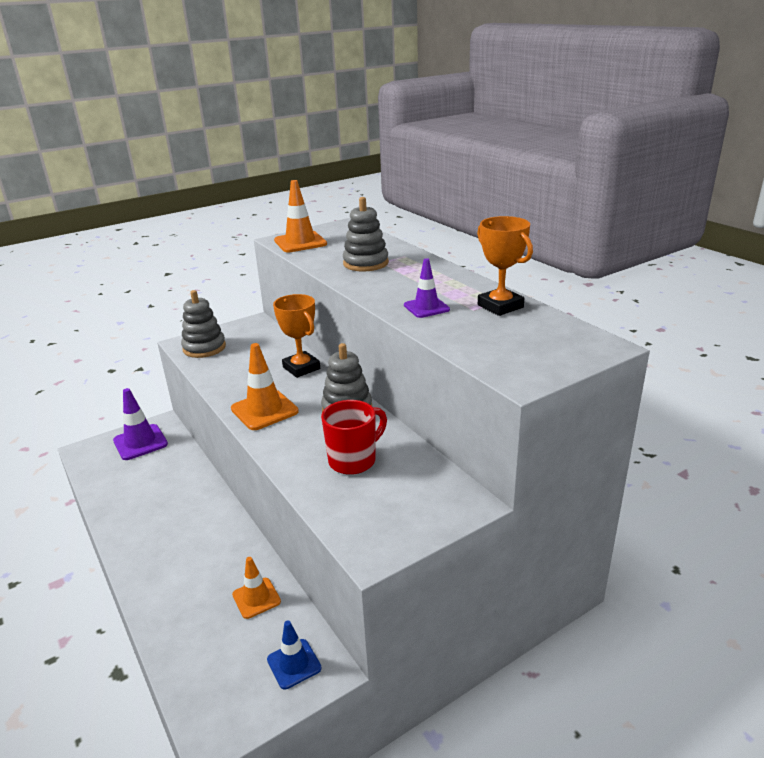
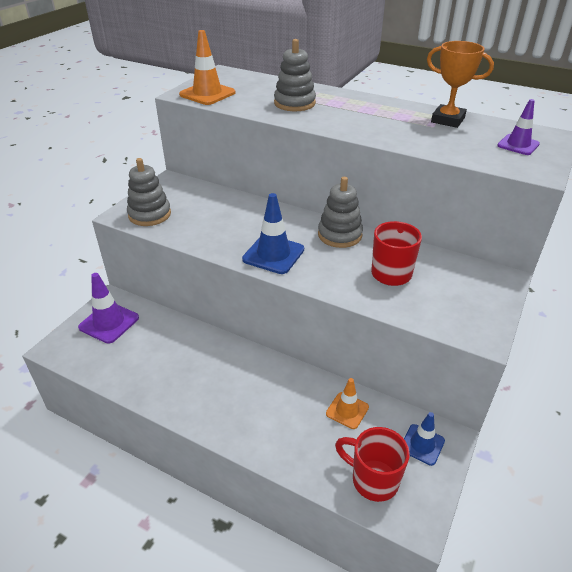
camera: 30 degrees left, 10 degrees up
(213, 674) = (373, 480): none -> red mug
(264, 410) = (273, 254): orange traffic cone -> blue traffic cone
(301, 368) = (262, 211): orange trophy -> none
(426, 307) = (397, 131): purple traffic cone -> purple traffic cone (518, 145)

